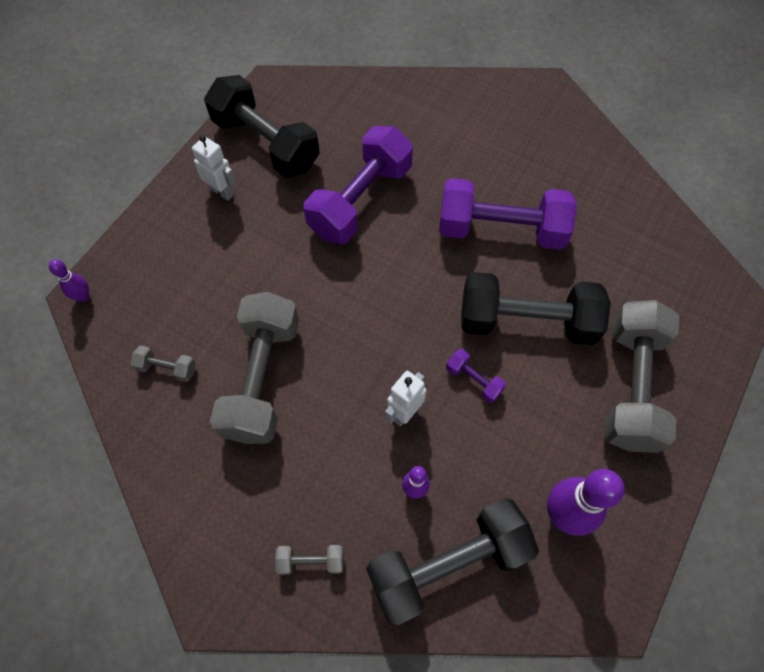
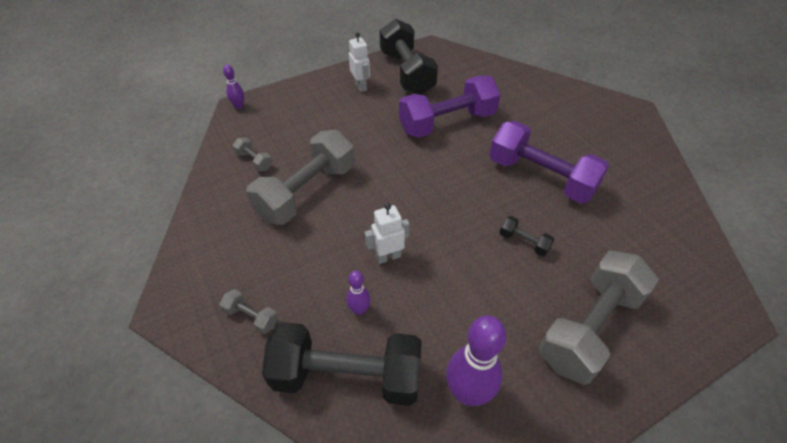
camera: 30 degrees right, 15 degrees down
(474, 380) = (455, 261): purple dumbbell -> none
(526, 322) = (524, 242): black dumbbell -> black dumbbell, size x0.42

